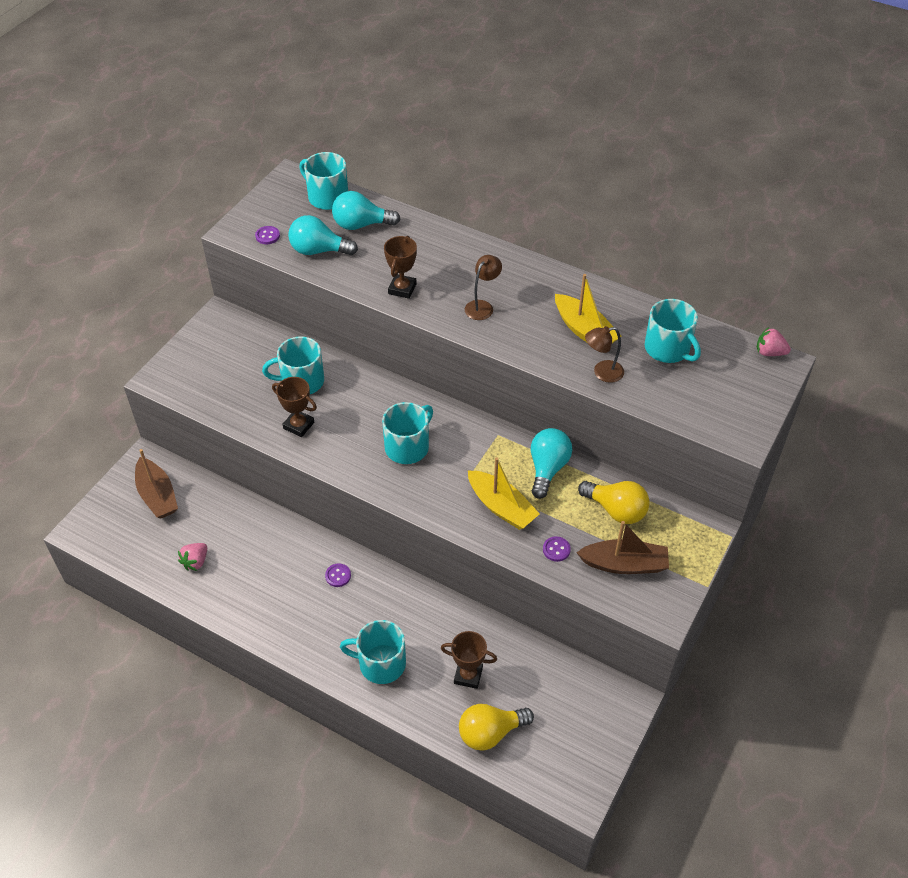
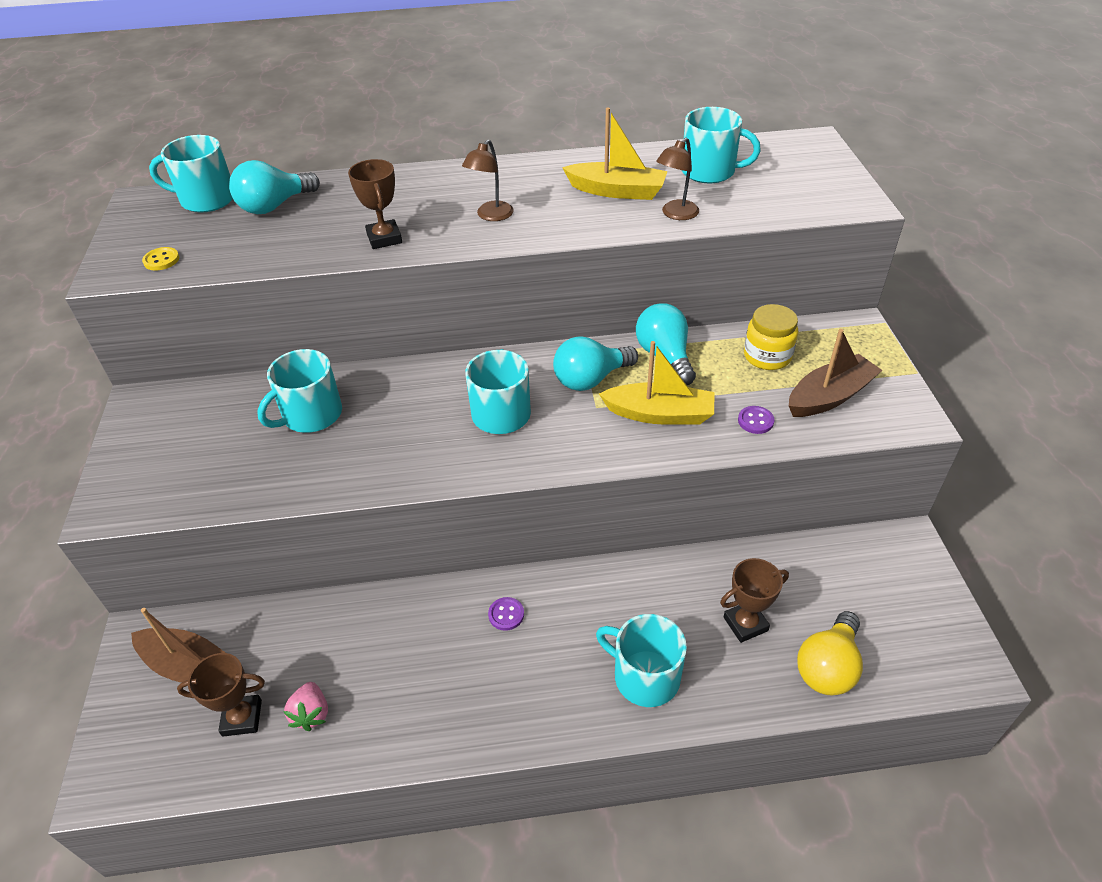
camera: 35 degrees left, 5 degrees down
(267, 236) = (161, 260): purple button -> yellow button
(298, 425) = (350, 460): brown trophy -> brown trophy (242, 718)
(318, 250) = (244, 247): turquoise light bulb -> turquoise light bulb (590, 379)
(381, 663) = (645, 676): turquoise mug -> turquoise mug turned 60 degrees clockwise
(482, 306) = (491, 216): brown lamp -> brown lamp turned 150 degrees counterclockwise
(616, 510) = (767, 356): yellow light bulb -> yellow jar
(769, 352) = (795, 138): pink strawberry -> none

